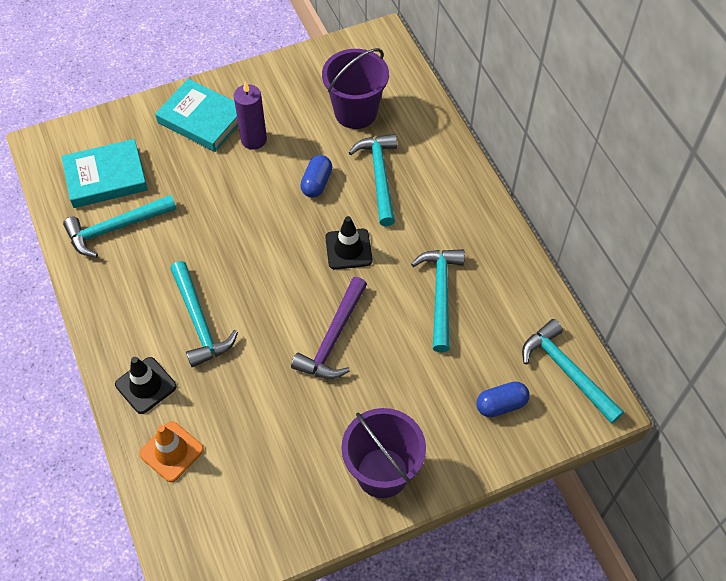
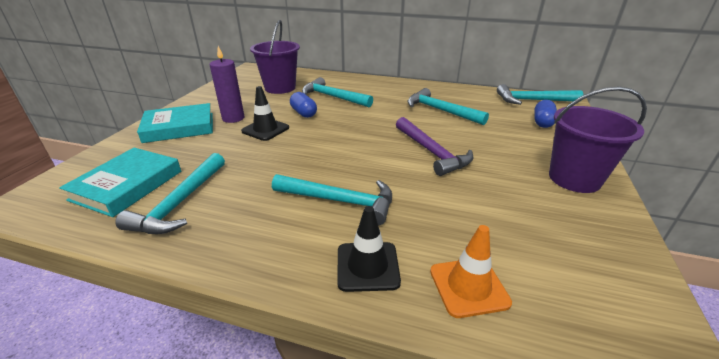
camera: 50 degrees left, 25 degrees down
(348, 249) = (368, 122): black traffic cone -> black traffic cone (265, 129)

